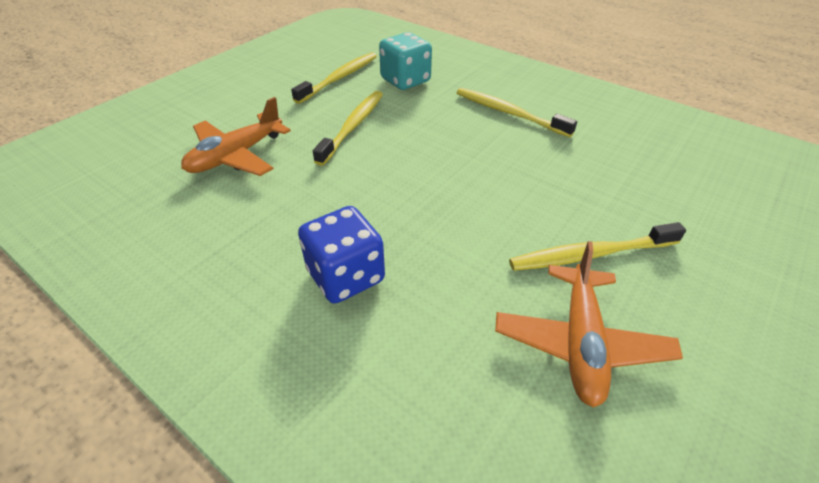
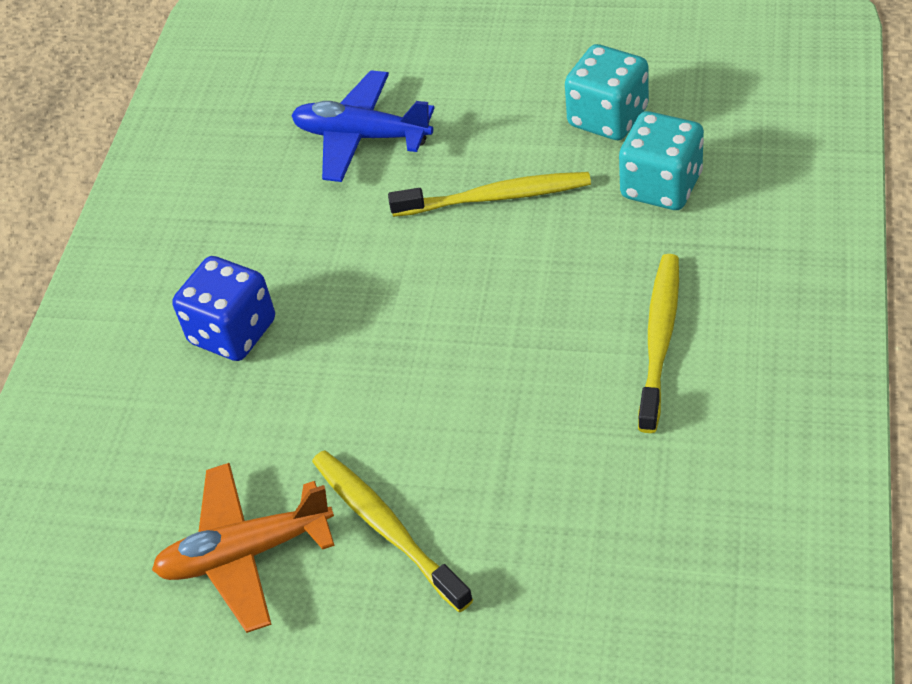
camera: 70 degrees right, 5 degrees up
(236, 156) = (361, 137): orange plane -> blue plane
(339, 78) = (608, 117): yellow toothbrush -> turquoise dice

